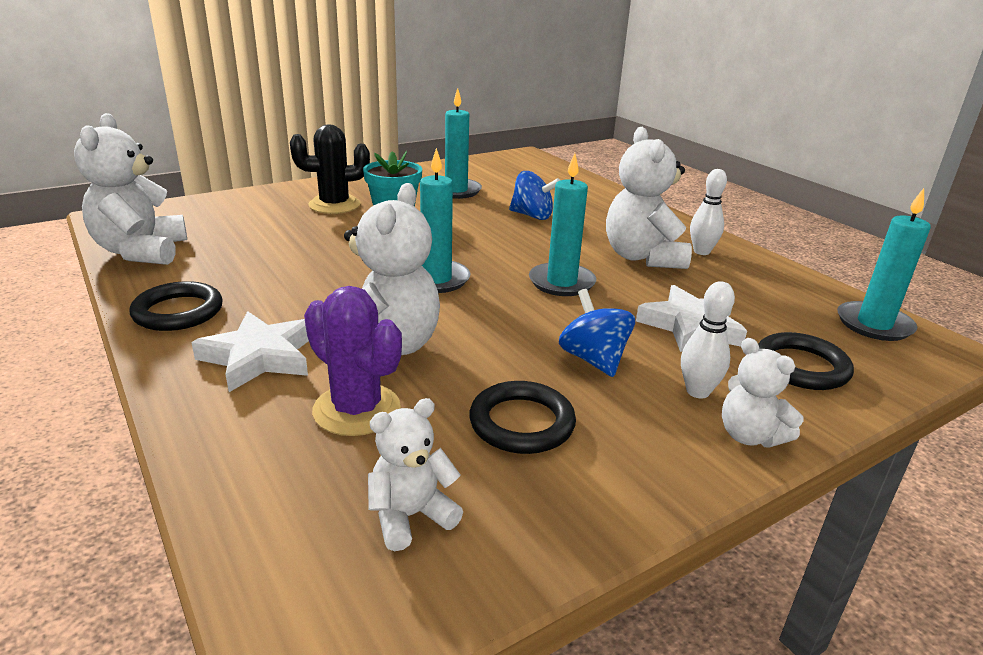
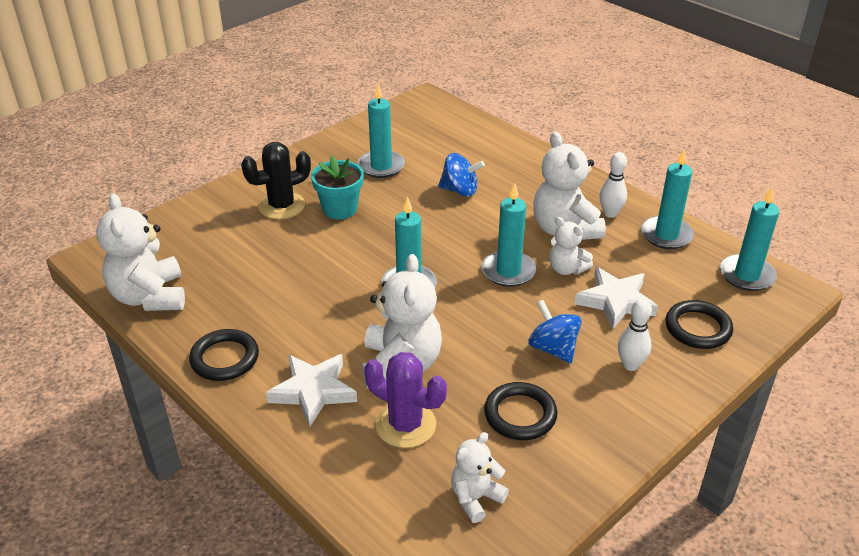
camera: 10 degrees left, 10 degrees up
(749, 436) = (669, 397): white teddy bear -> white teddy bear (566, 269)
(768, 277) = (666, 235): none -> turquoise candle

